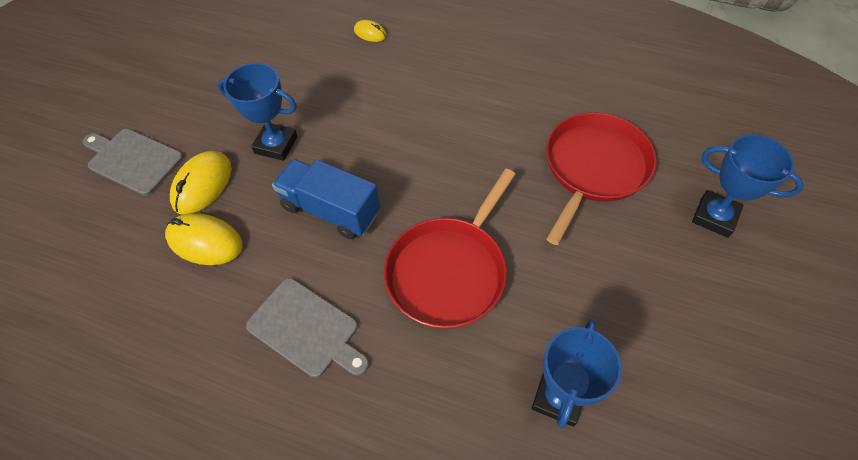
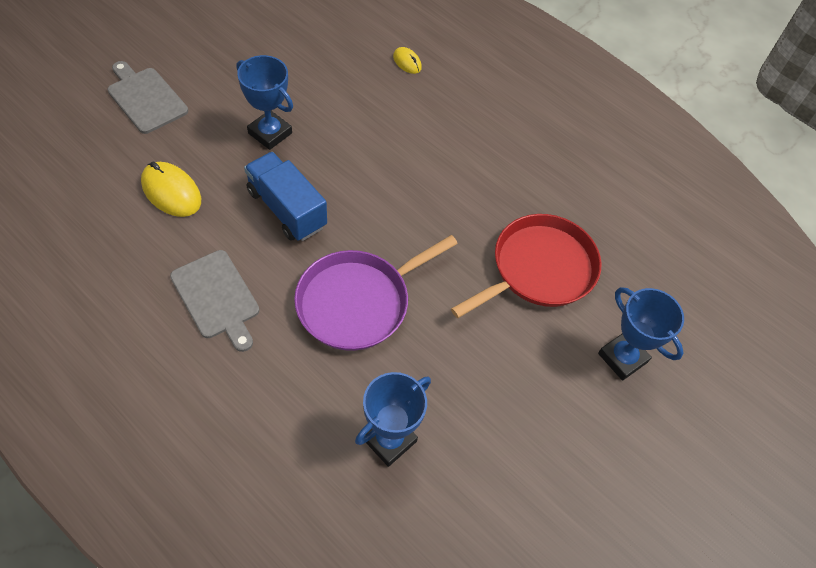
camera: 15 degrees right, 0 degrees up
(202, 185) = (192, 143): yellow mouse -> none
(449, 271) = (358, 302): red pan -> purple pan

